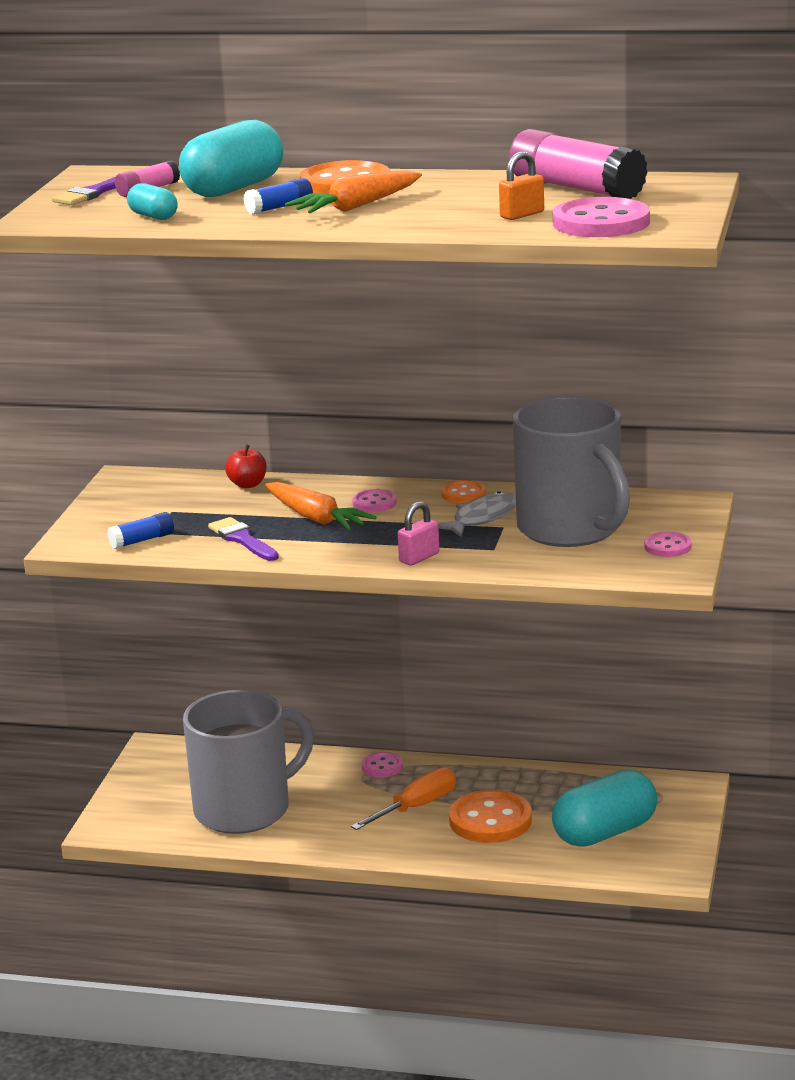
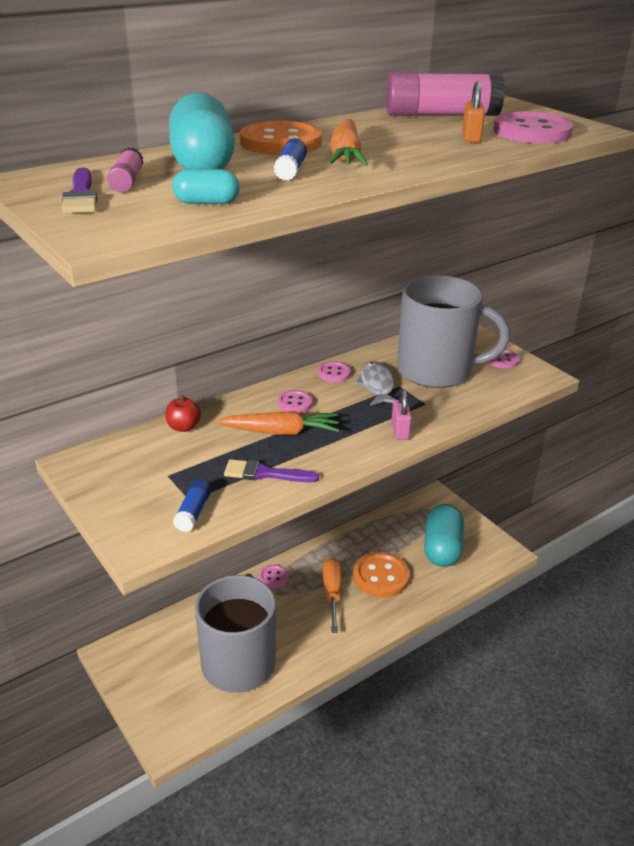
camera: 50 degrees left, 10 degrees up
(463, 494) = (334, 373): orange button -> pink button

